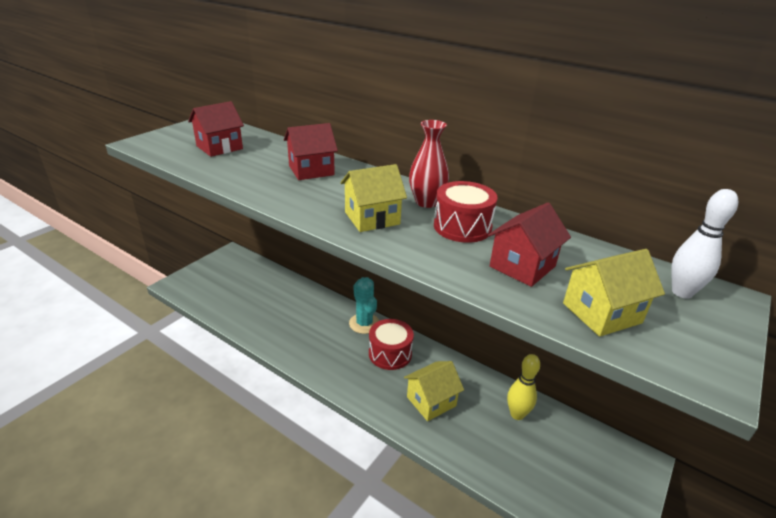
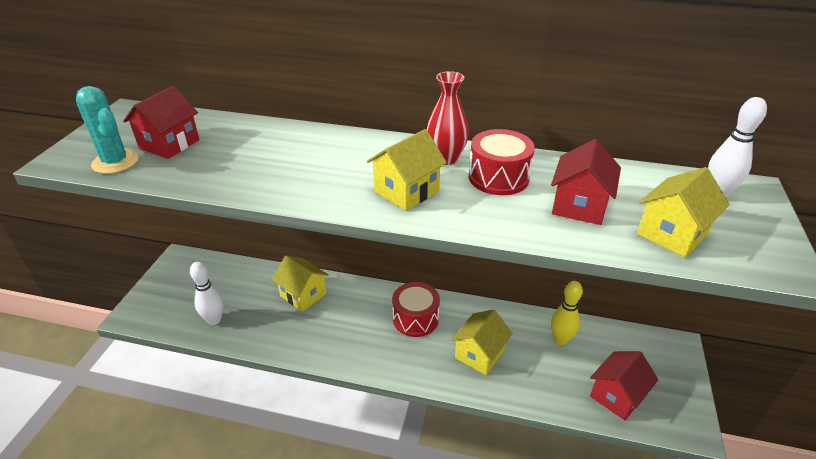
camera: 20 degrees left, 5 degrees up
(230, 305) = (214, 320): none -> white bowling pin
(308, 306) = (303, 294): none -> yellow house
(311, 170) = (300, 149): red house -> red house (617, 396)
(364, 323) = (373, 295): turquoise cactus -> turquoise cactus (115, 162)

